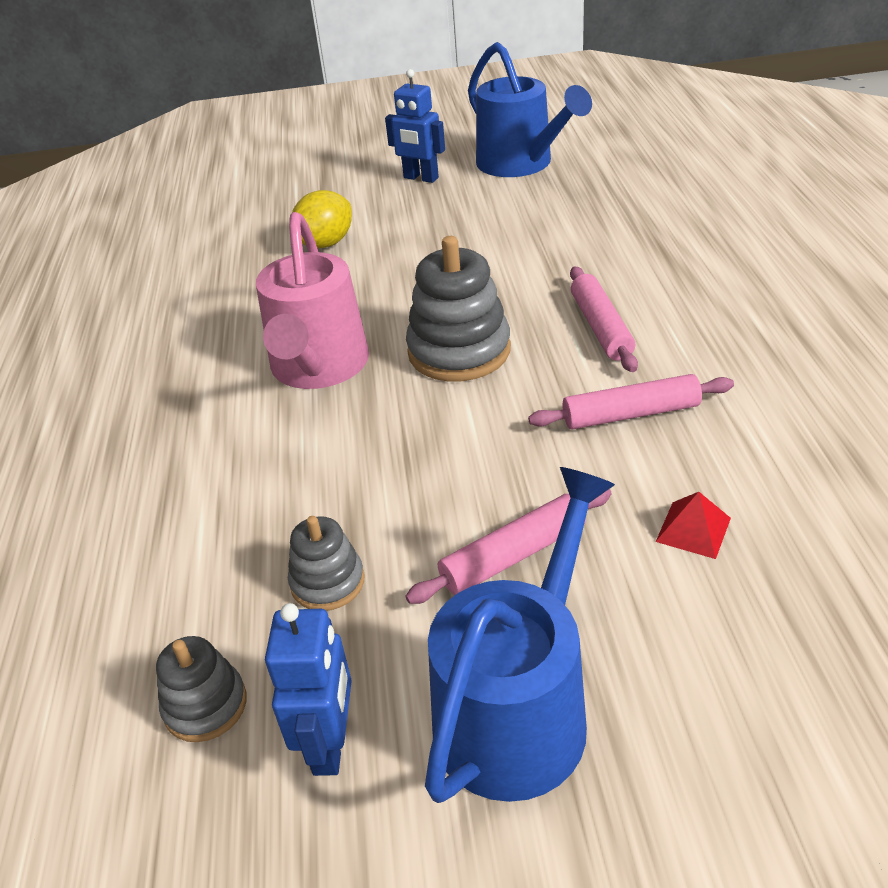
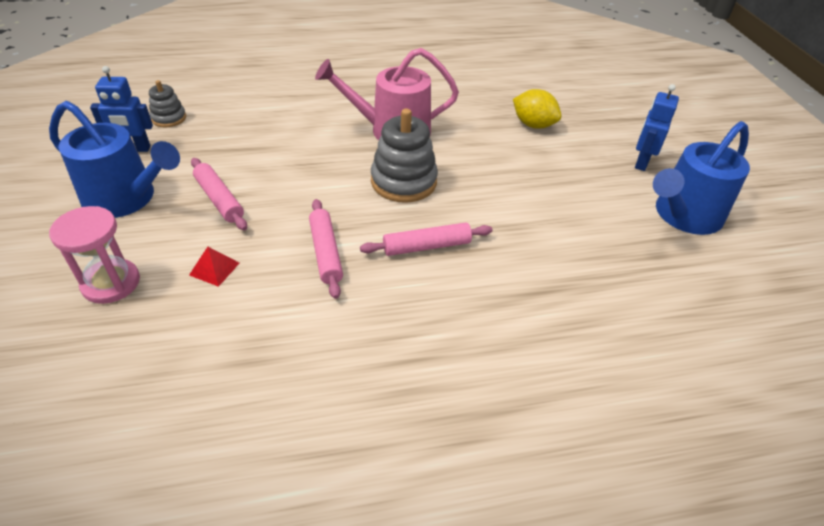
camera: 80 degrees right, 5 degrees up
(327, 582) = (224, 143): grey stacking toy -> none
(763, 662) = (111, 283): none -> pink hourglass

